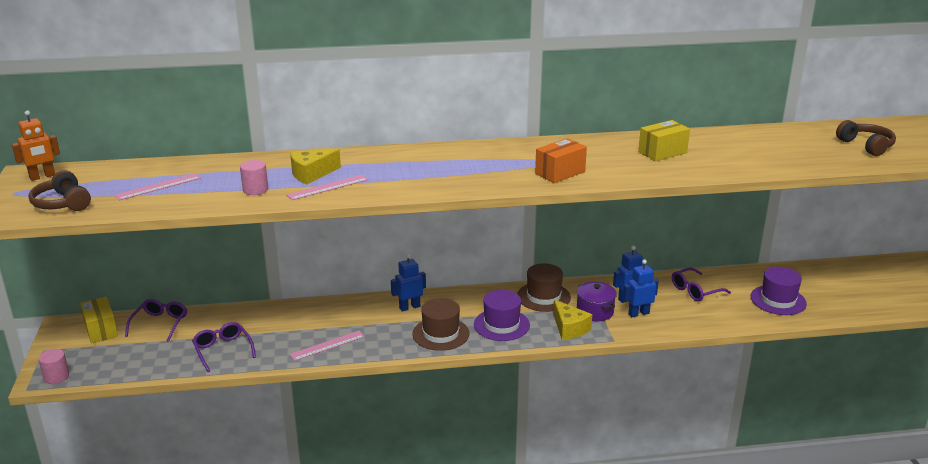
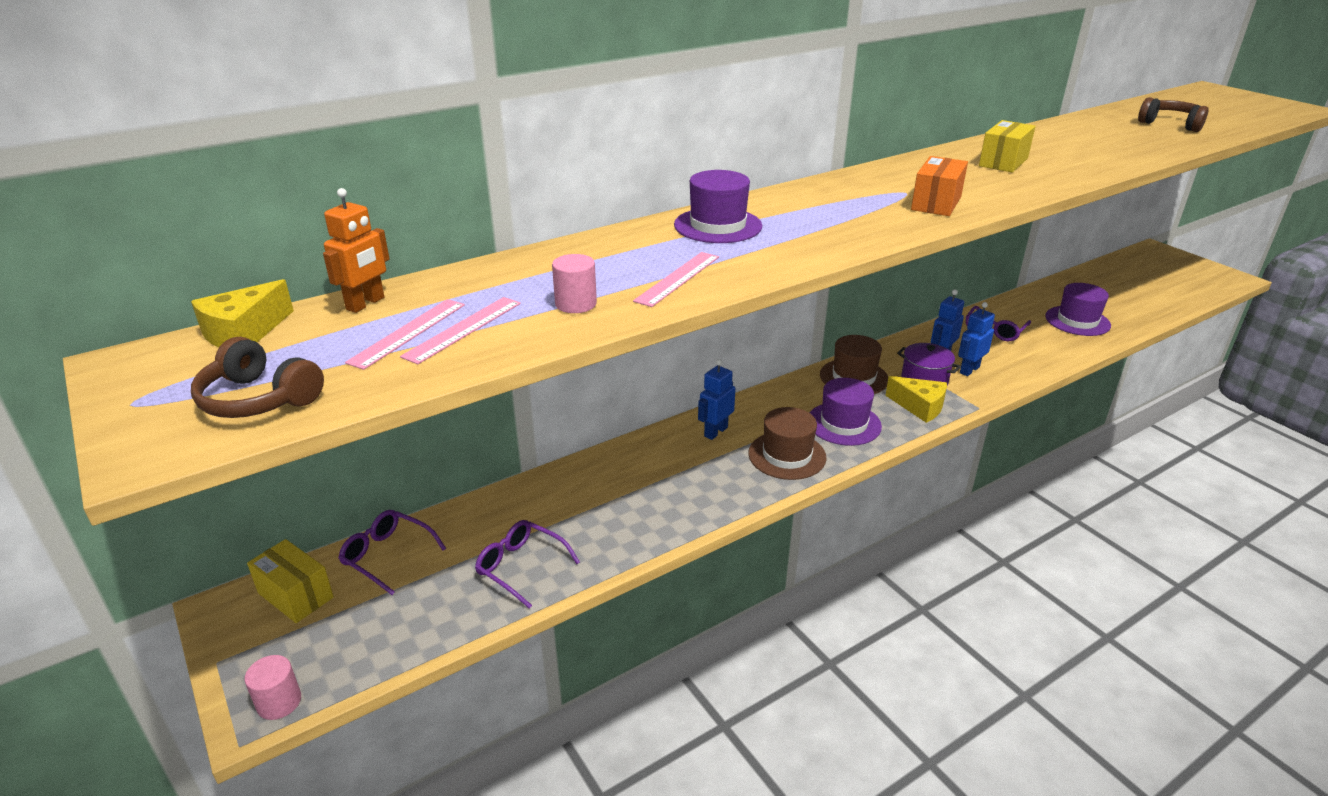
camera: 25 degrees left, 5 degrees up
(42, 177) = (165, 362): orange robot -> orange robot (366, 304)
(160, 324) = (387, 556): purple glasses -> purple glasses turned 45 degrees counterclockwise
(311, 174) = (628, 265): yellow cheese -> yellow cheese (244, 333)
(327, 345) = (662, 514): pink ruler -> pink ruler (463, 329)
(396, 160) = (718, 225): none -> purple hat

